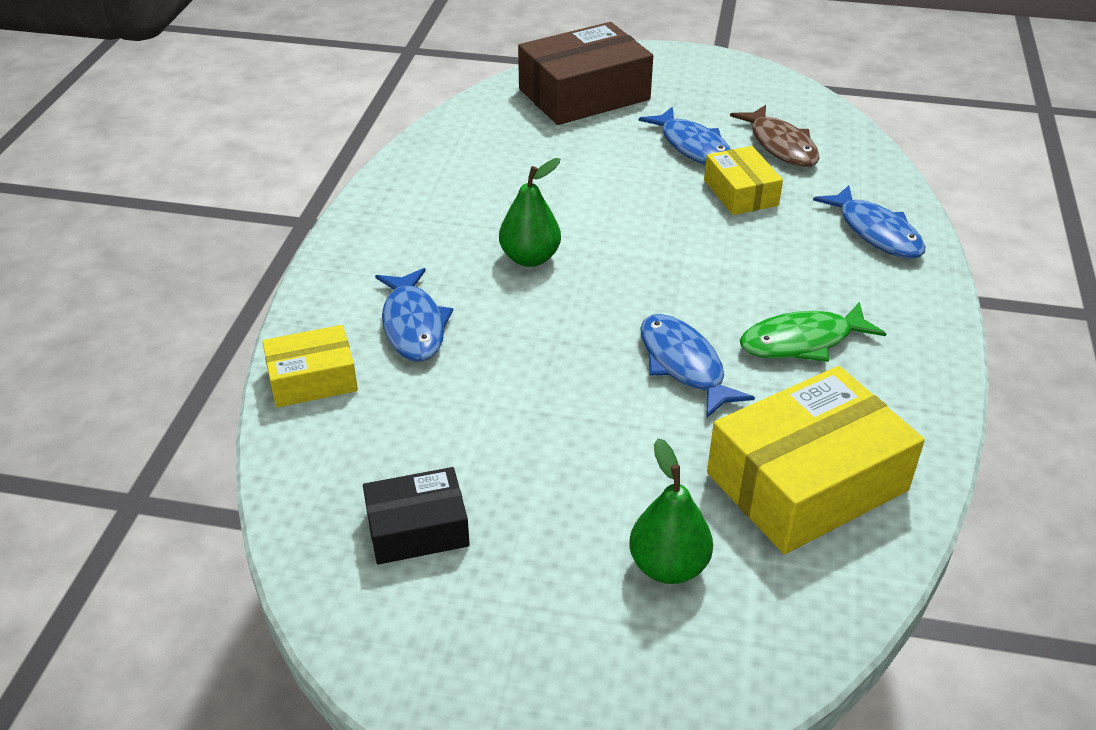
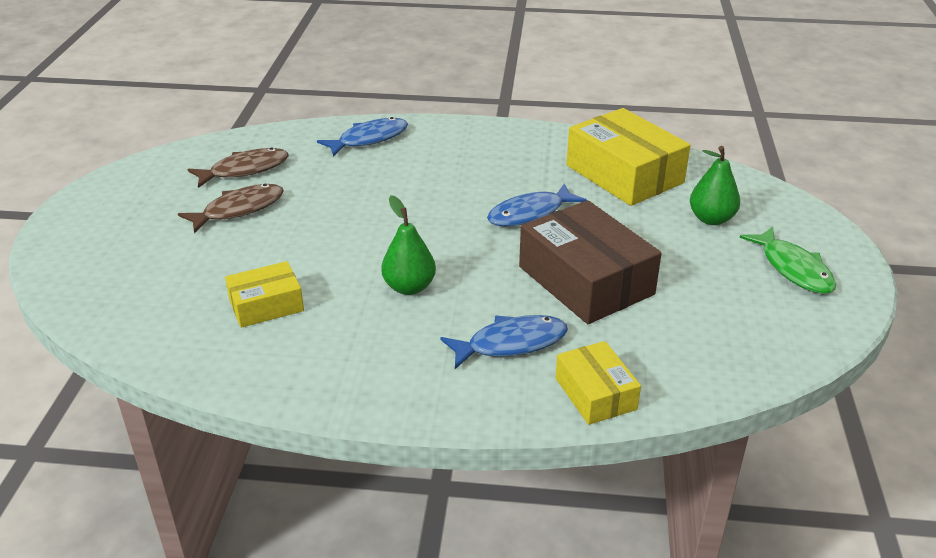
camera: 95 degrees left, 5 degrees down
(417, 529) = (730, 316): black box -> none
(584, 94) = (124, 270): brown box -> brown box (586, 280)
(692, 146) = (239, 210): blue fish -> brown fish
(741, 193) = (314, 189): yellow box -> yellow box (266, 305)
(802, 341) = (495, 170): green fish -> green fish (793, 269)

